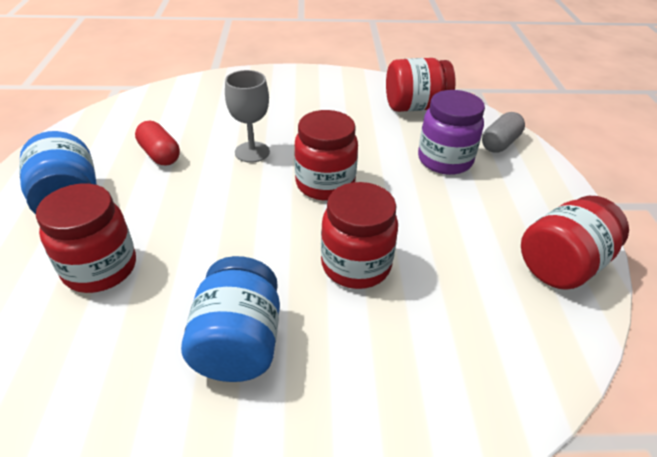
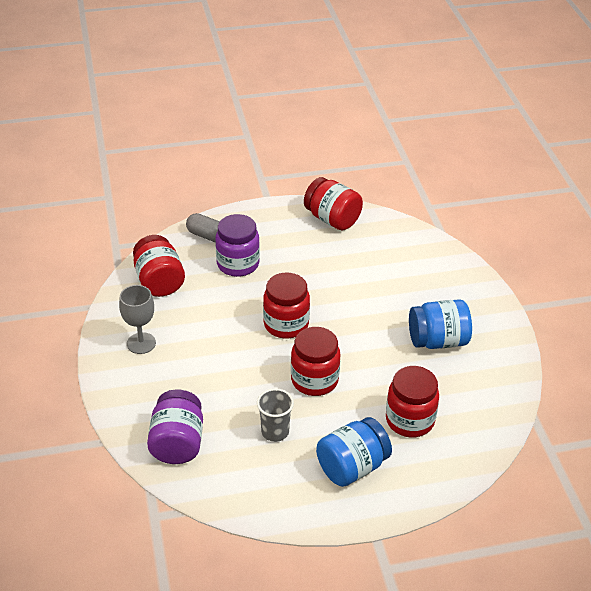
camera: 100 degrees left, 0 degrees up
(160, 154) = (275, 432): red capsule -> grey cup
(185, 100) = (177, 443): none -> purple jar
(252, 152) = (255, 373): grey goblet -> grey goblet (141, 343)
(356, 265) = (362, 301): red jar -> red jar (314, 380)

